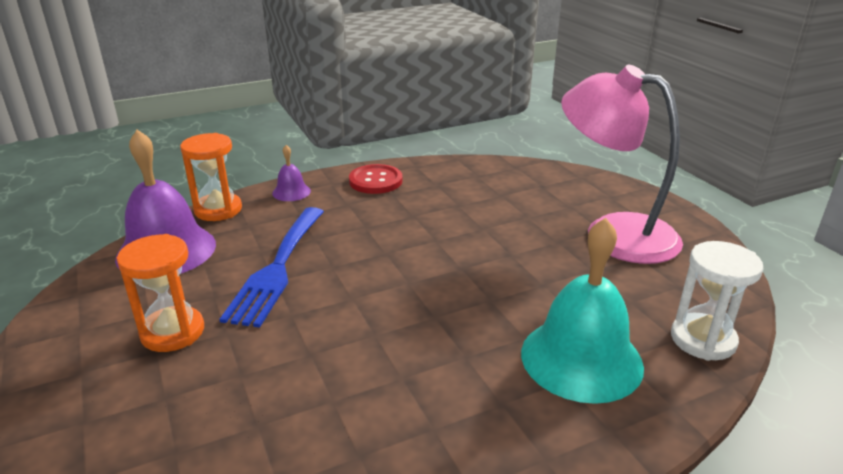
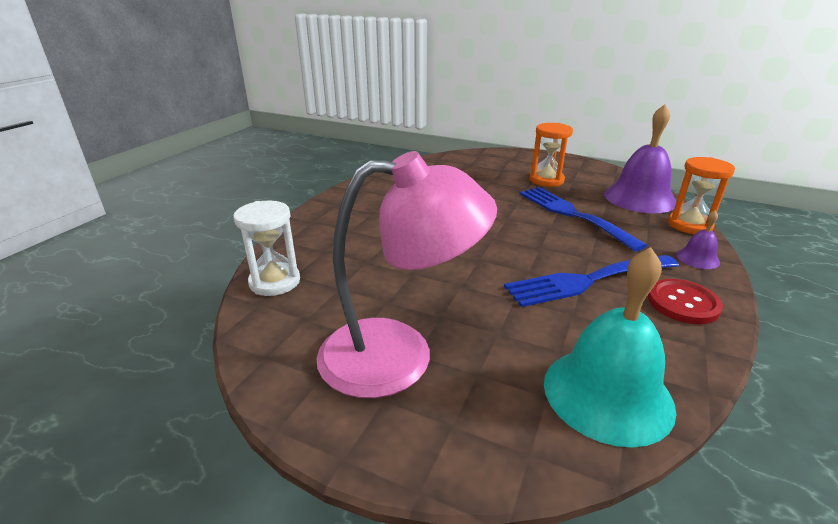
camera: 140 degrees right, 0 degrees up
(406, 215) = (586, 281): none -> blue fork
(581, 358) = (348, 242): turquoise bell -> turquoise bell (607, 394)

